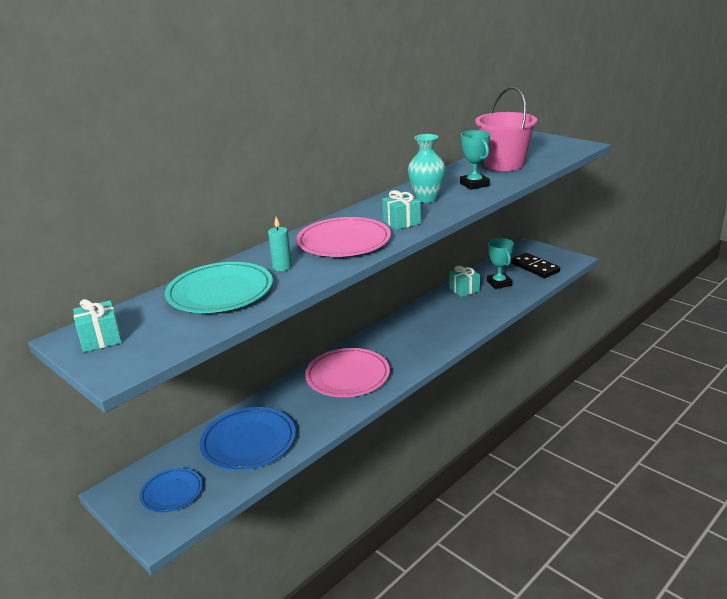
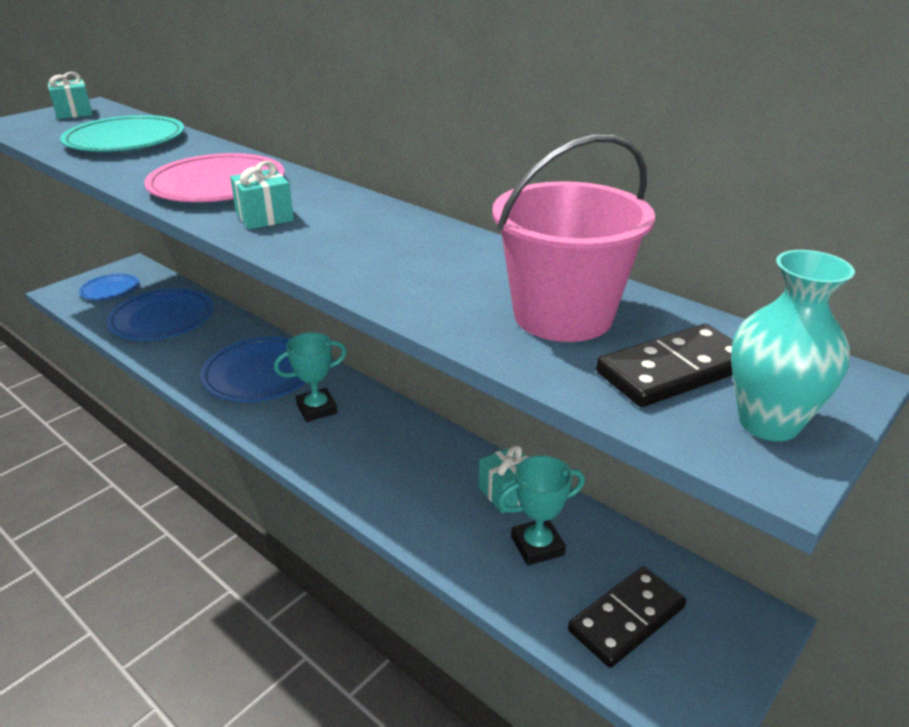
camera: 85 degrees right, 5 degrees up
(282, 267) = (164, 159): turquoise candle -> none
(347, 376) = (260, 374): pink plate -> blue plate
(427, 199) = (363, 235): turquoise vase -> turquoise vase (768, 423)
(474, 184) = (427, 277): turquoise trophy -> turquoise trophy (317, 409)
(538, 152) = (673, 370): none -> black domino

